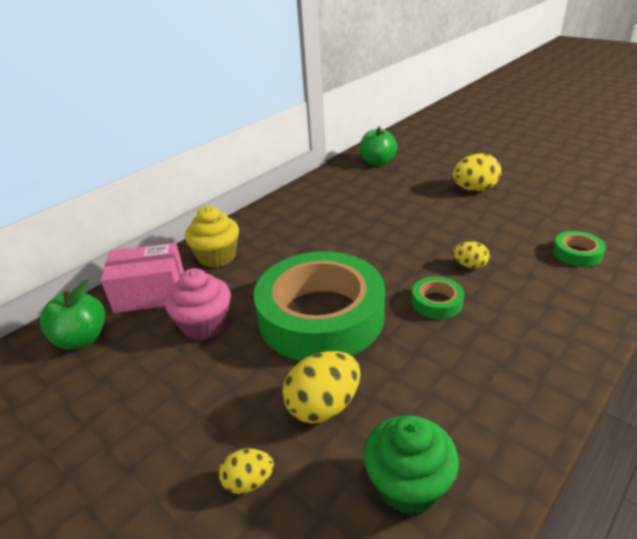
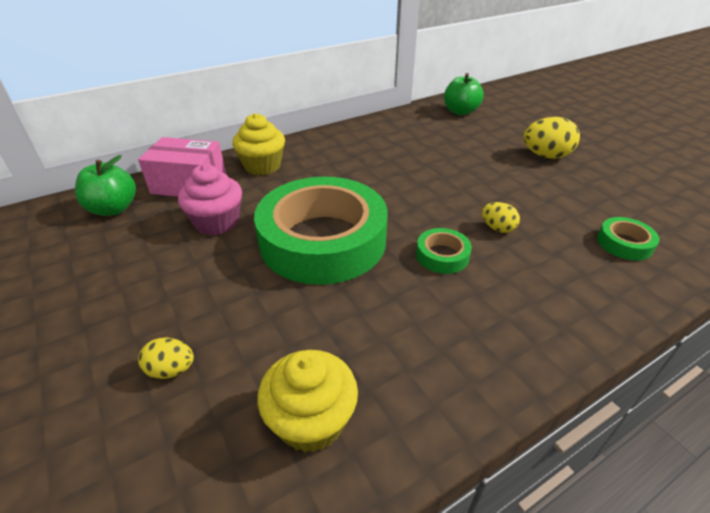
camera: 15 degrees right, 5 degrees up
(323, 406) = (276, 322): yellow egg -> none
(408, 484) = (311, 420): green cupcake -> yellow cupcake

